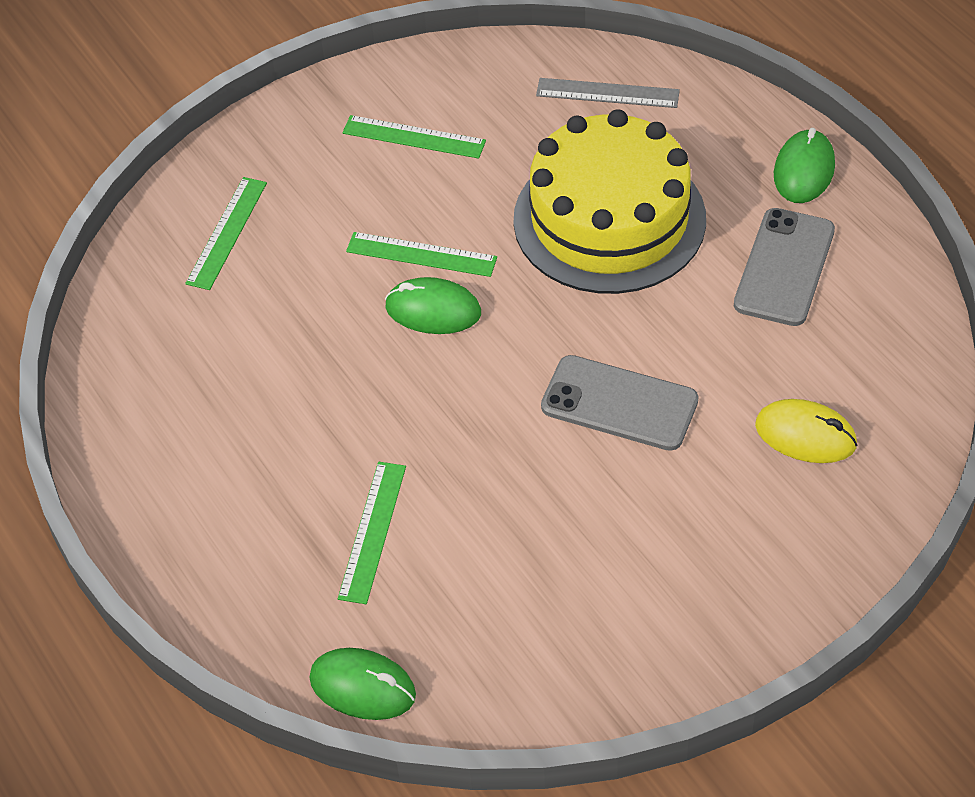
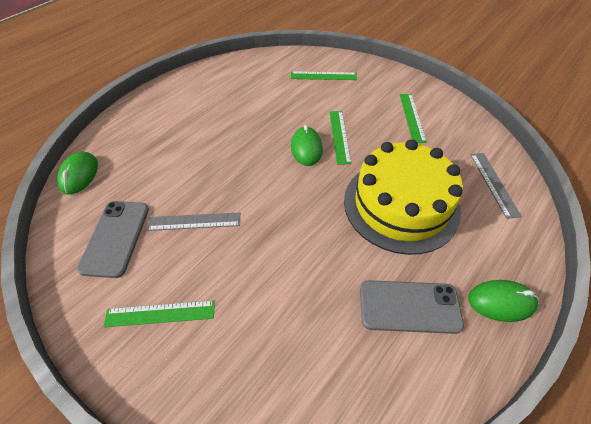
camera: 70 degrees right, 0 degrees up
(372, 531) = (168, 158): green ruler -> green ruler (160, 313)
(550, 503) = (194, 221): none -> grey ruler
(619, 404) = (269, 238): grey phone -> grey phone (115, 238)
(805, 435) = (271, 350): yellow mouse -> none

